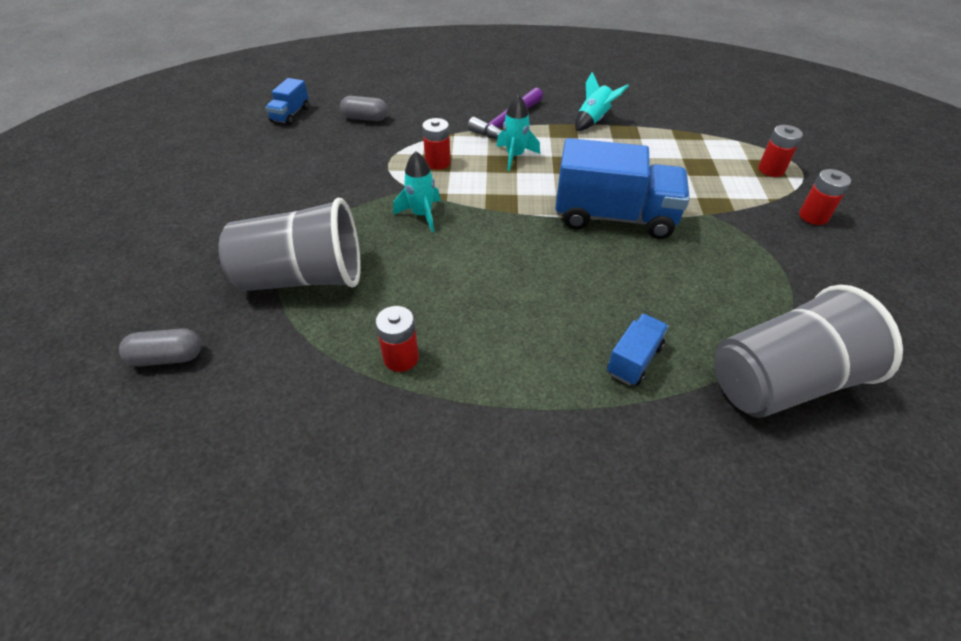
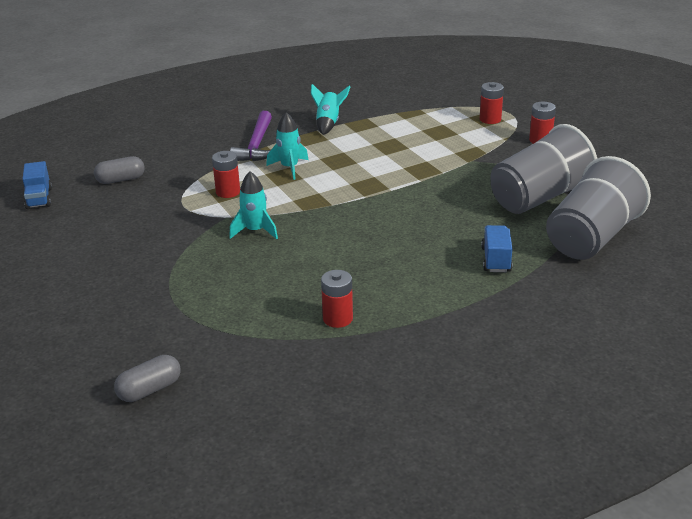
camera: 30 degrees left, 15 degrees down
(304, 278) = (203, 303): grey cup -> grey cup (539, 198)
(614, 217) = (407, 184): blue truck -> none

